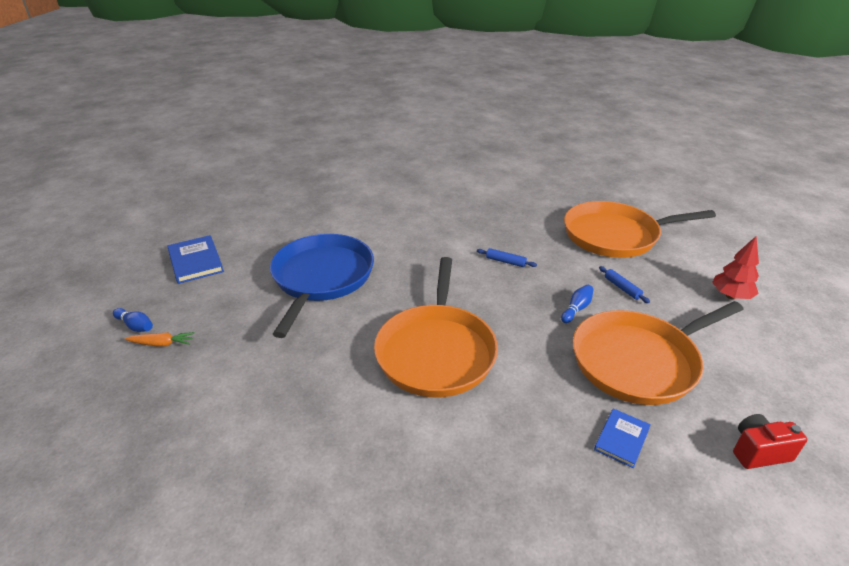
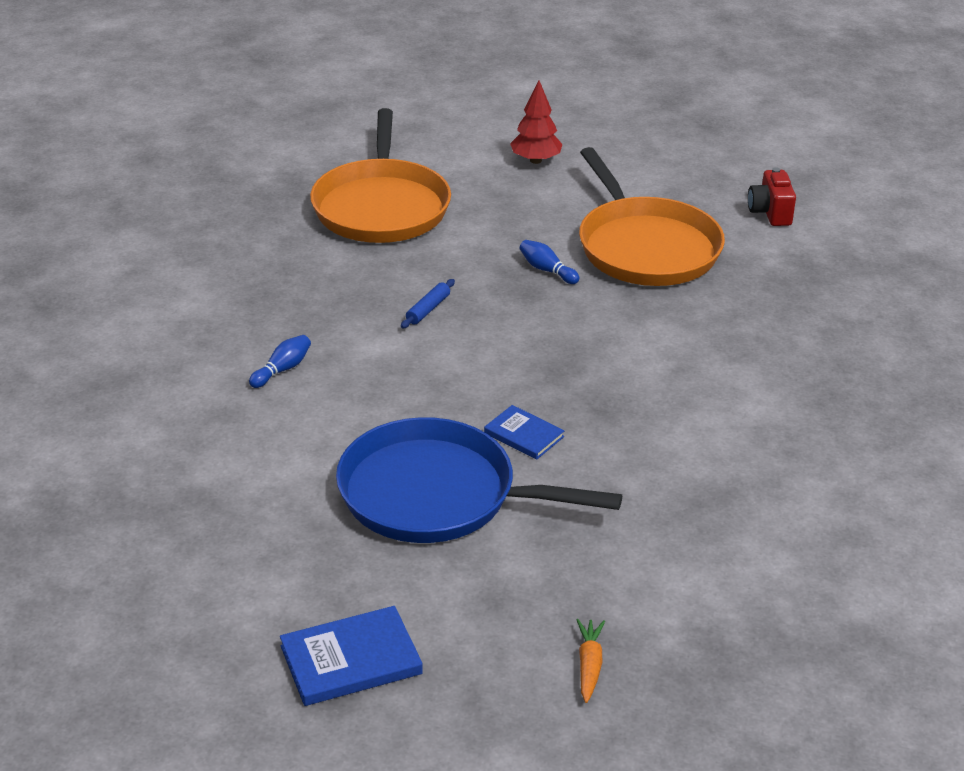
camera: 85 degrees left, 0 degrees up
(135, 326) = (540, 708): blue bowling pin -> blue bowling pin (282, 369)
(436, 351) = (621, 390): orange pan -> none
(621, 439) = (759, 283): blue book -> blue book (524, 435)
(622, 288) = (508, 228): blue rolling pin -> none

